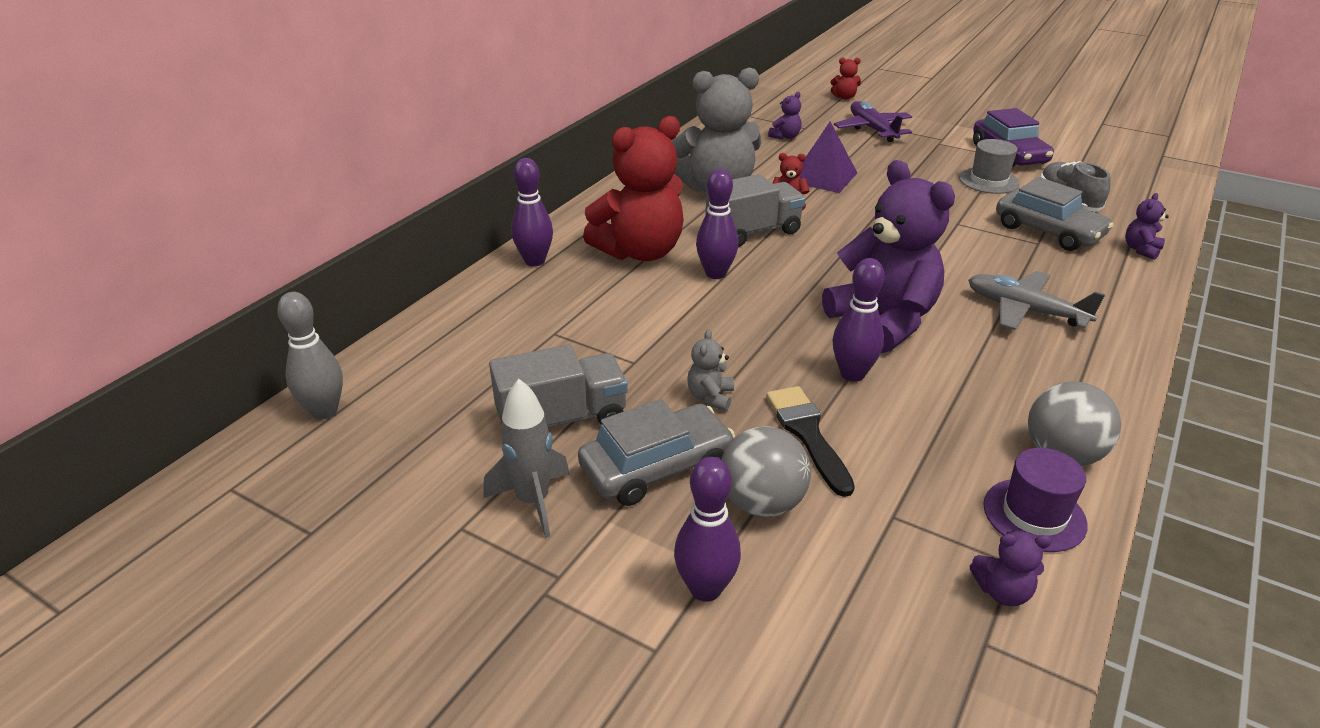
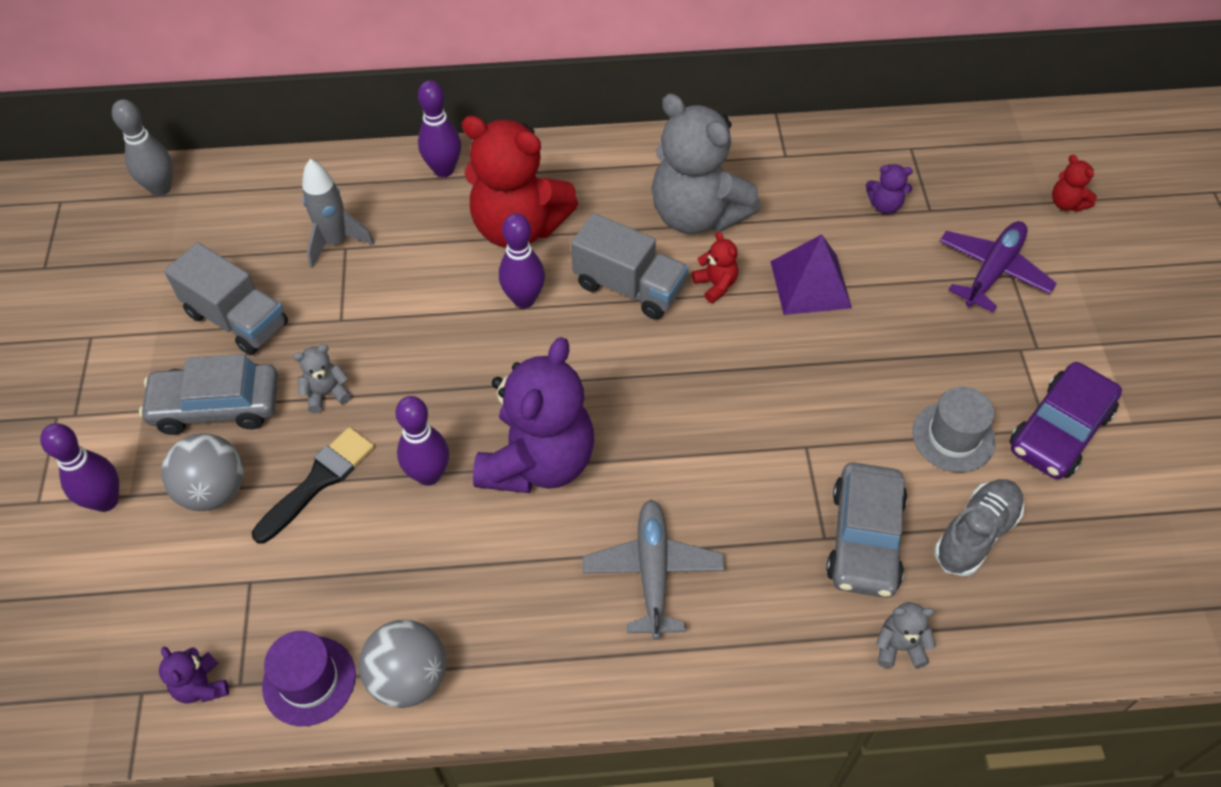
camera: 55 degrees right, 20 degrees up
(533, 501) = (137, 358): grey rocket -> grey rocket (336, 242)
(656, 467) = (216, 406): grey car -> grey car turned 150 degrees clockwise
(1141, 250) = (899, 647): purple teddy bear -> grey teddy bear

